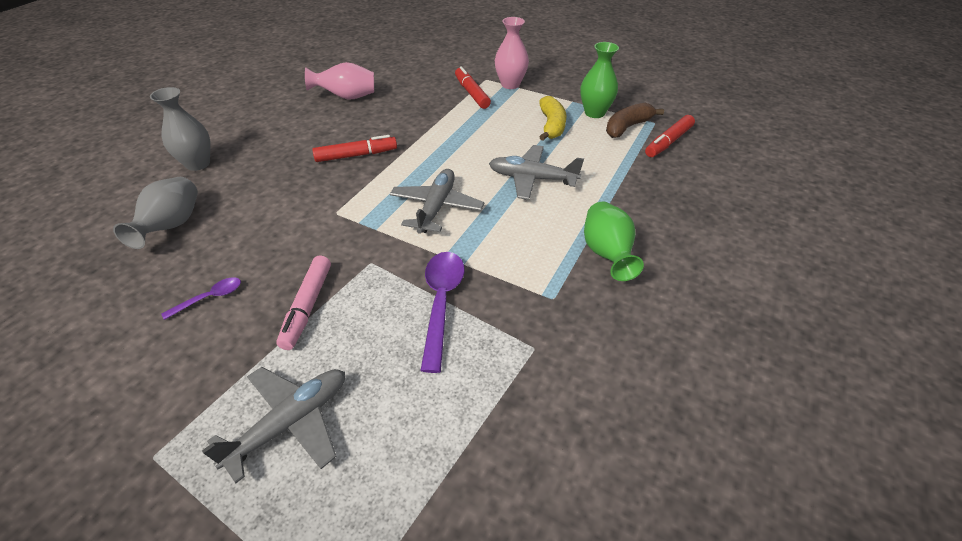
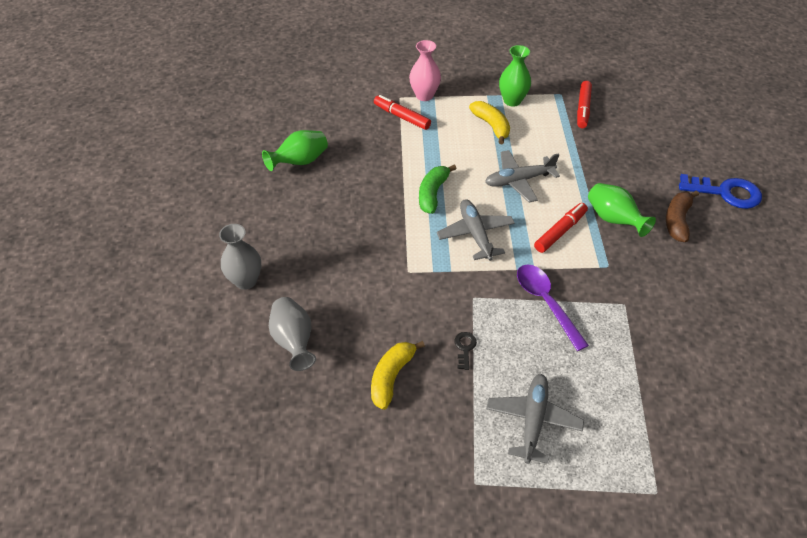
camera: 30 degrees left, 5 degrees up
(209, 298) = (391, 377): purple spoon -> yellow banana
(308, 306) = (464, 348): pink marker -> black key
(347, 97) = (300, 162): pink vase -> green vase
(356, 155) = (370, 216): red marker -> red marker (560, 232)
(433, 159) = (432, 194): none -> green banana
(627, 127) = (545, 106): brown banana -> brown banana (677, 221)
(790, 283) = (726, 192): none -> blue key

